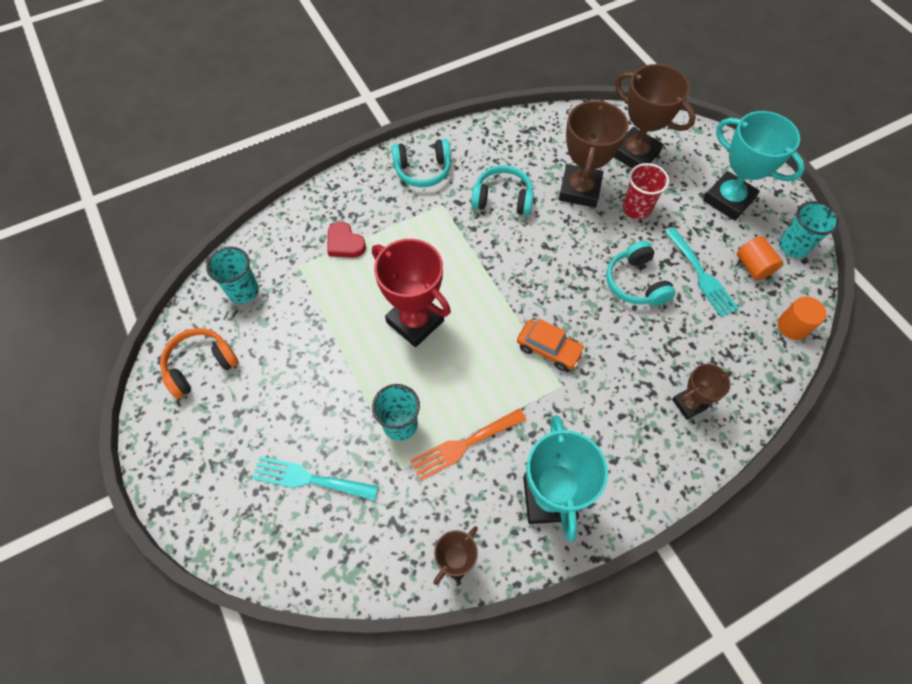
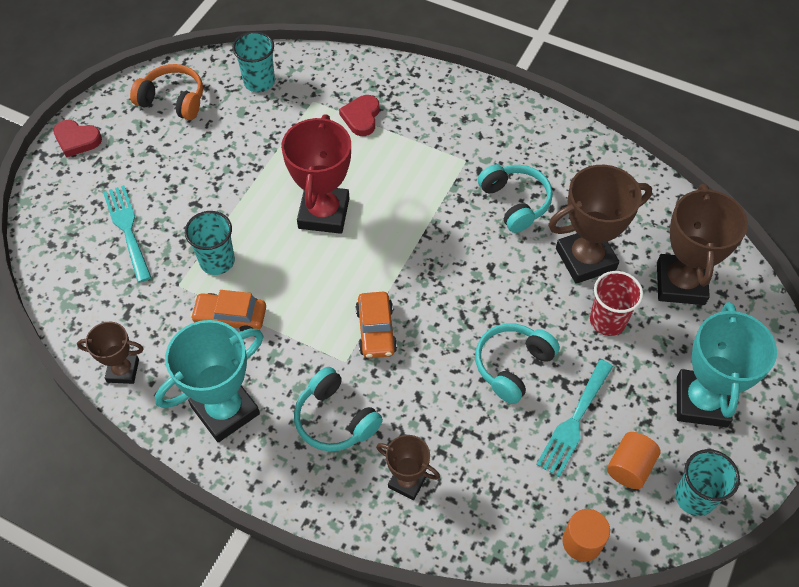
camera: 55 degrees right, 5 degrees down
(171, 470) = (77, 140): none -> red heart
(423, 170) = (491, 124): turquoise headphones -> turquoise headphones (335, 419)
(463, 445) = (230, 317): orange fork -> orange car

